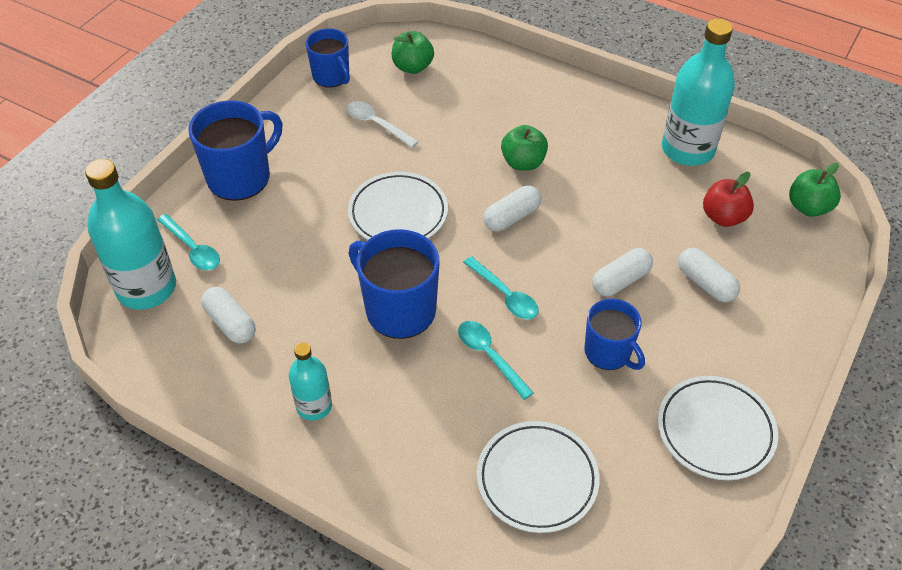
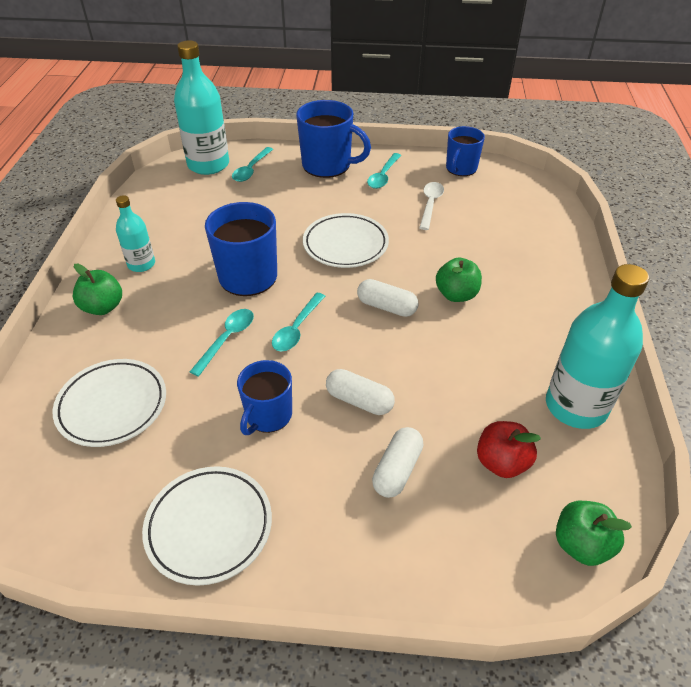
camera: 65 degrees right, 5 degrees down
(230, 323) = (196, 205): white capsule -> none
(299, 140) = (383, 176): none -> turquoise spoon
(412, 67) = (510, 201): green apple -> green apple (103, 307)

